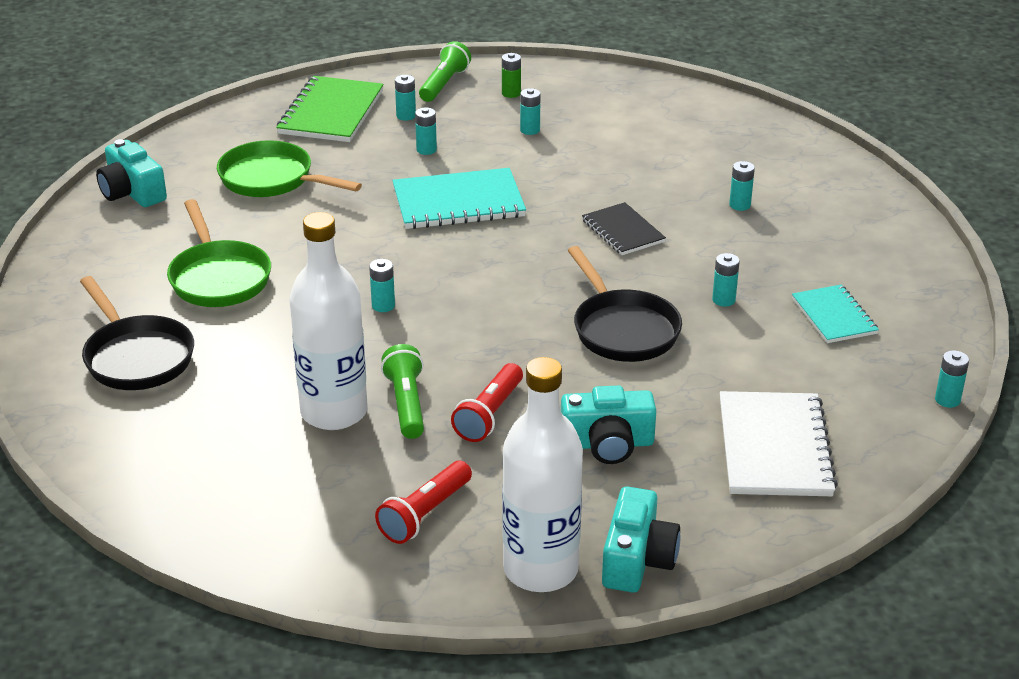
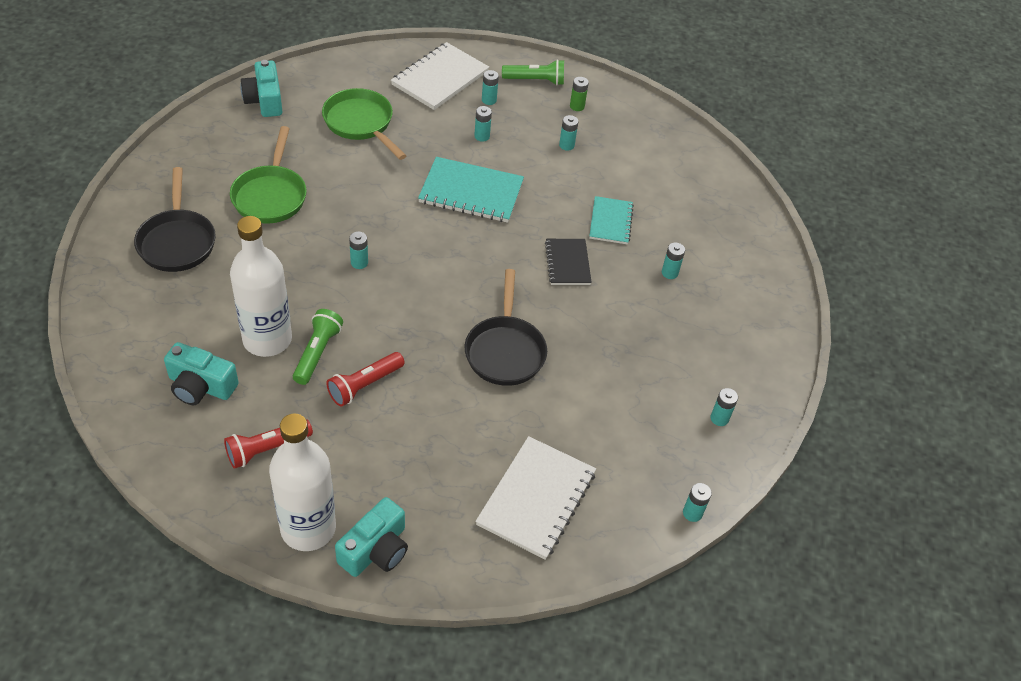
camera: 20 degrees right, 15 degrees up
(331, 112) = (440, 78): green notebook -> white notebook
(444, 84) = (535, 80): green flashlight -> green flashlight turned 45 degrees clockwise
(607, 444) = (425, 444): turquoise camera -> turquoise camera (201, 386)
(723, 300) = (595, 354): turquoise battery -> turquoise battery (719, 418)
(834, 316) = (664, 402): turquoise notebook -> turquoise notebook (610, 222)

